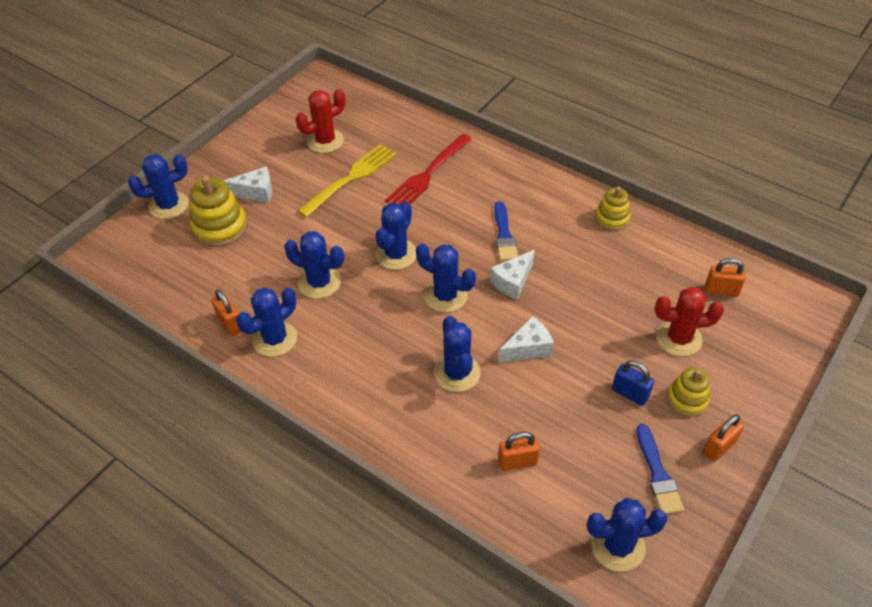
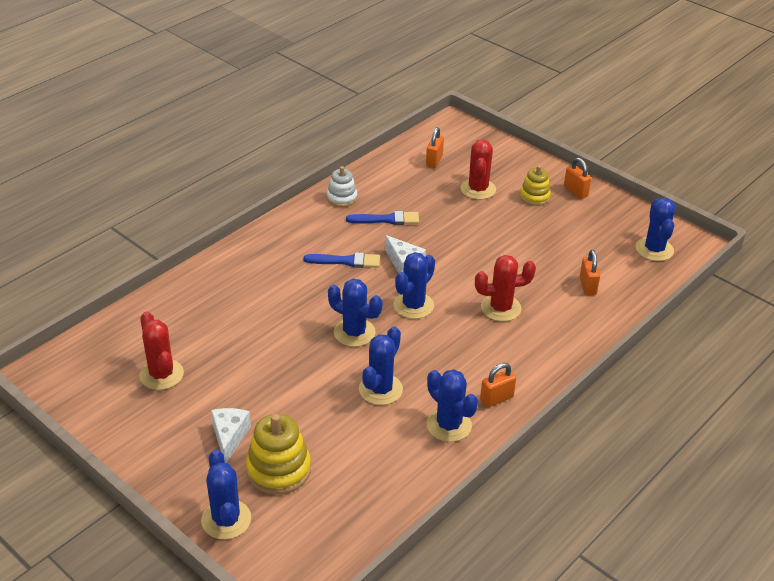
camera: 85 degrees left, 10 degrees down
(230, 324) = (424, 459): orange padlock -> orange padlock (496, 398)
(350, 179) = (234, 358): yellow fork -> none
(428, 174) = (246, 300): red fork -> none
(457, 373) = (501, 308): blue cactus -> red cactus
(528, 348) = (479, 265): white cheese -> none
(612, 218) = (342, 198): yellow stacking toy -> white stacking toy
(630, 393) = (527, 221): blue padlock -> none
(657, 473) = (597, 222): blue brush -> blue brush (386, 219)

